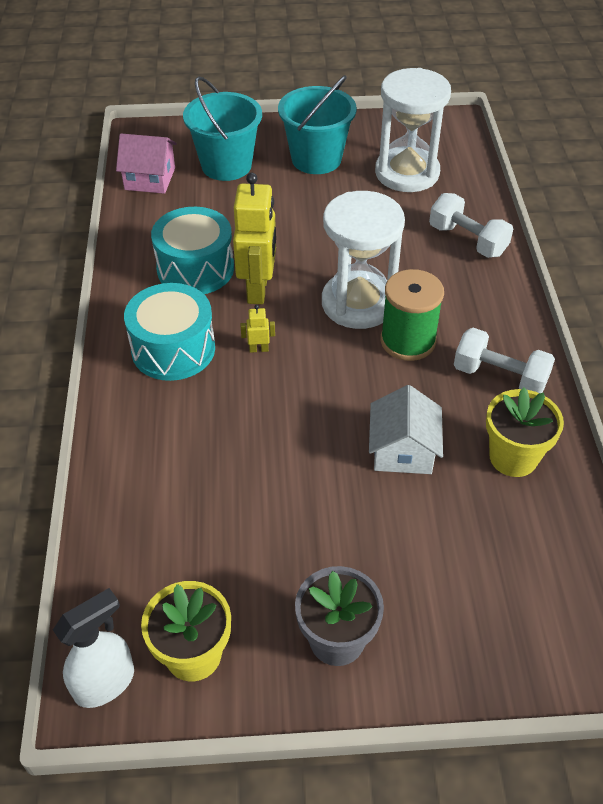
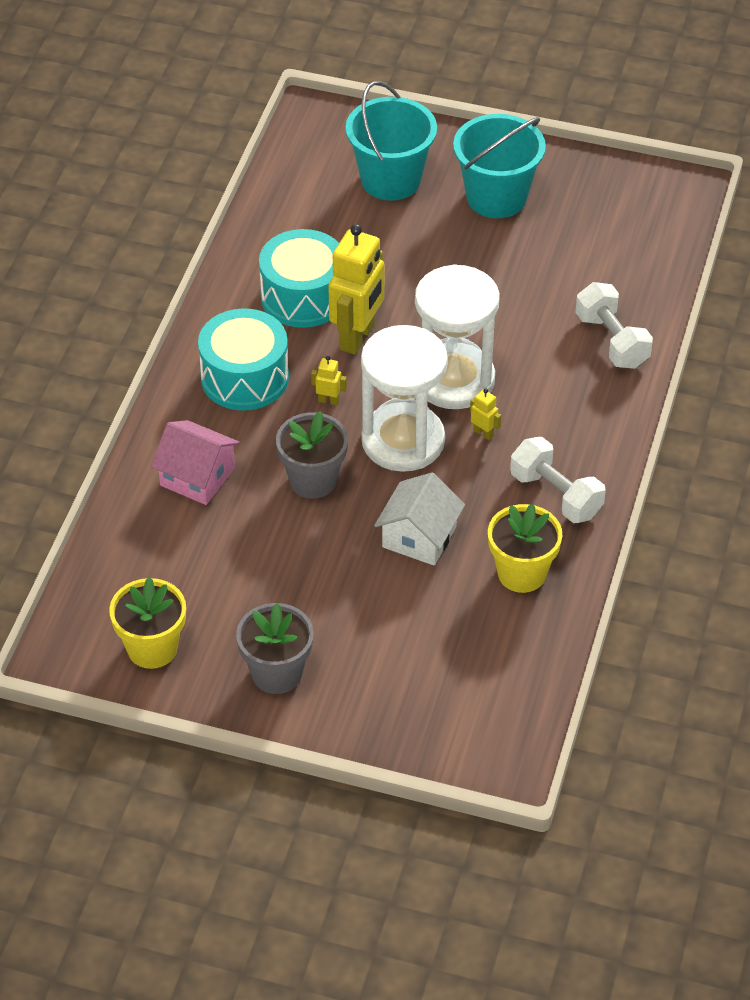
camera: 20 degrees right, 0 degrees up
(105, 683) = (73, 647): white spray bottle -> none
(150, 179) = (299, 176): pink house -> pink house (197, 476)
(278, 425) = (313, 480): none -> grey flower pot
(407, 173) = (591, 241): white hourglass -> white hourglass (403, 441)
(408, 341) = (483, 433): green spool -> yellow robot

